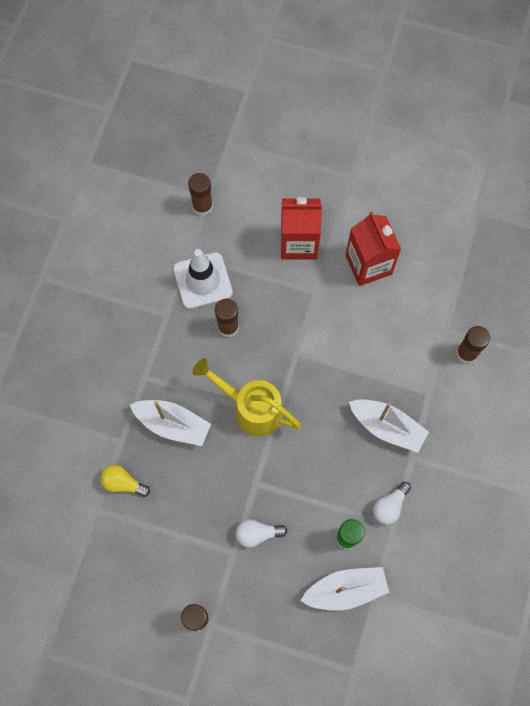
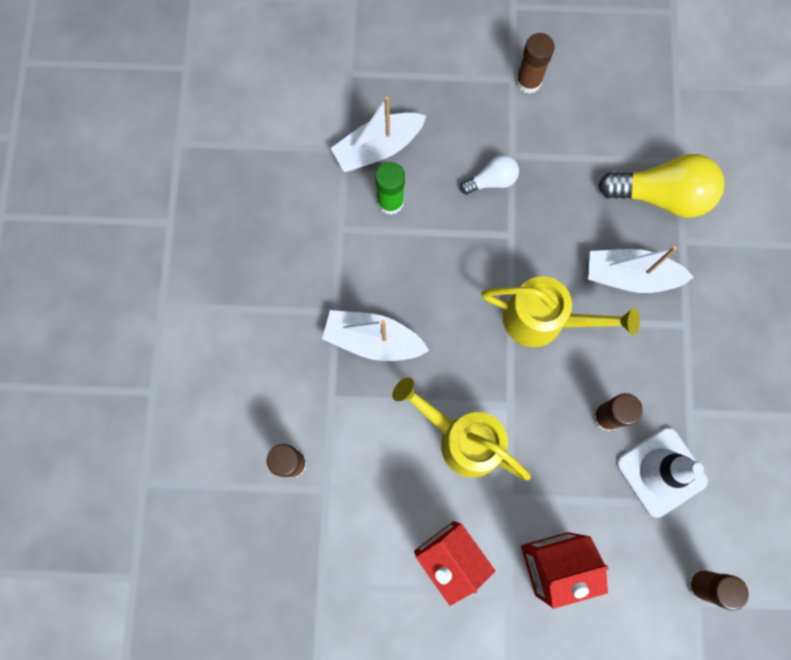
camera: 165 degrees right, 5 degrees up
(123, 483) = (661, 195): yellow light bulb -> yellow light bulb, size x1.90
(338, 338) = (462, 439): none -> yellow watering can
(389, 506) = (349, 249): white light bulb -> none

